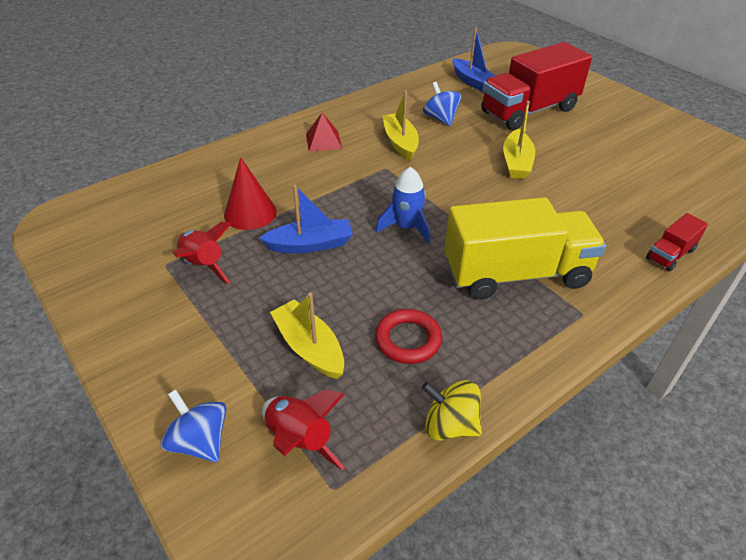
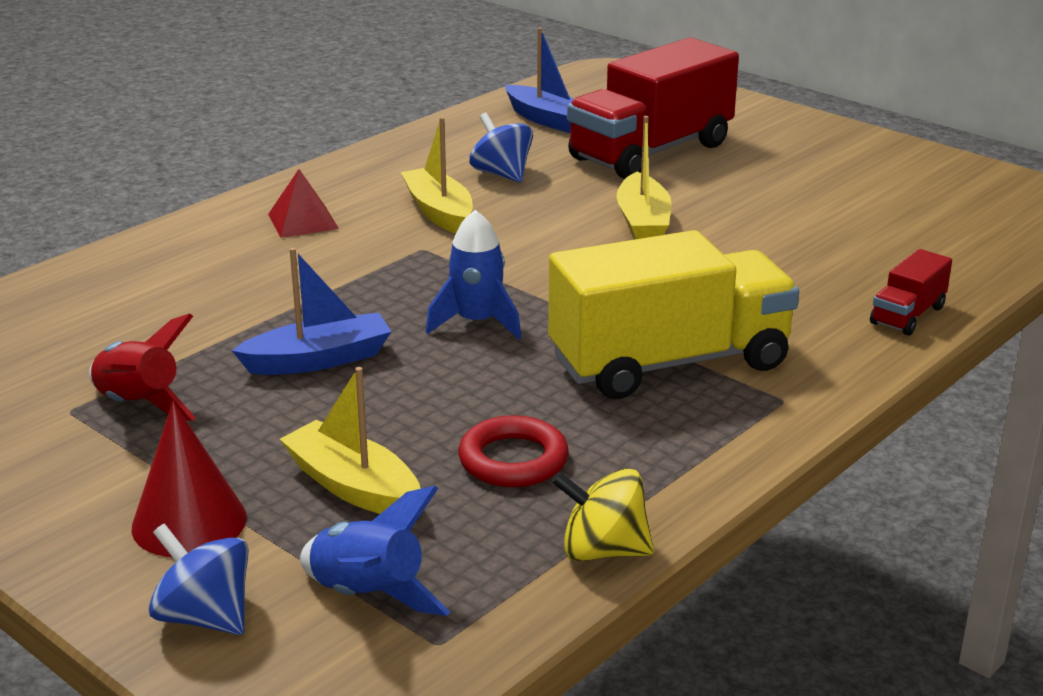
camera: 10 degrees left, 15 degrees down
(250, 213) = (200, 329): red cone -> red cone (189, 522)
(299, 440) = (368, 595): red rocket -> blue rocket

